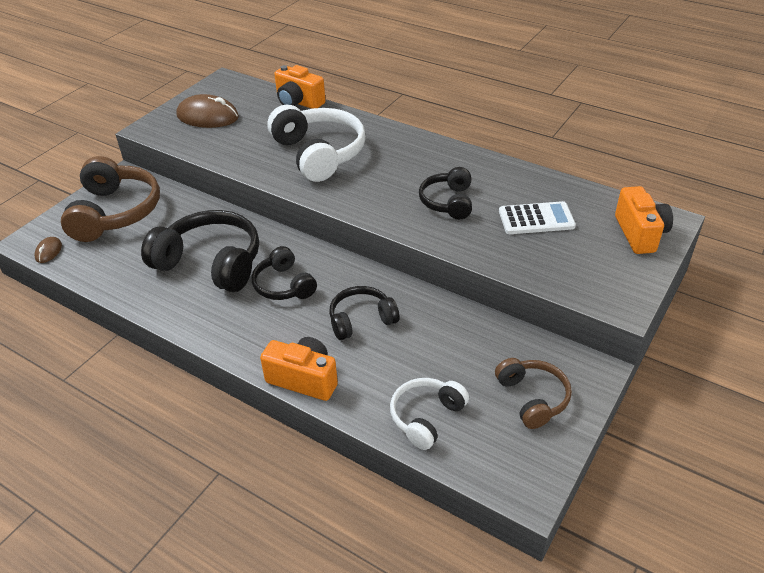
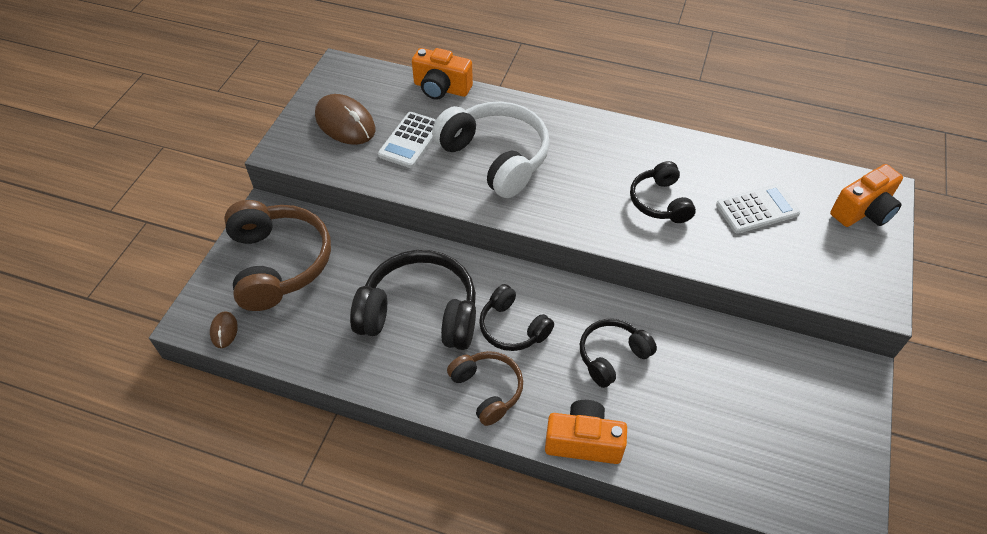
camera: 15 degrees left, 10 degrees up
(208, 116) = (345, 123): brown mouse -> brown mouse turned 45 degrees clockwise
(254, 134) = (410, 140): none -> white calculator
(426, 417) = (724, 461): white headphones -> none
(532, 398) = (815, 416): brown headphones -> brown headphones (487, 390)
(640, 233) = (863, 211): orange camera -> orange camera turned 75 degrees clockwise

